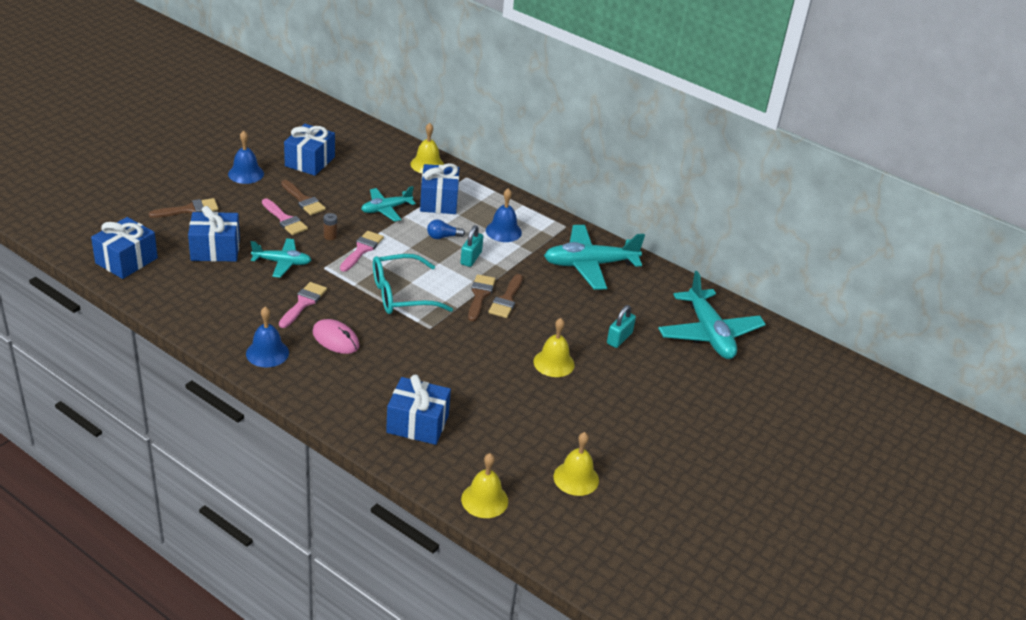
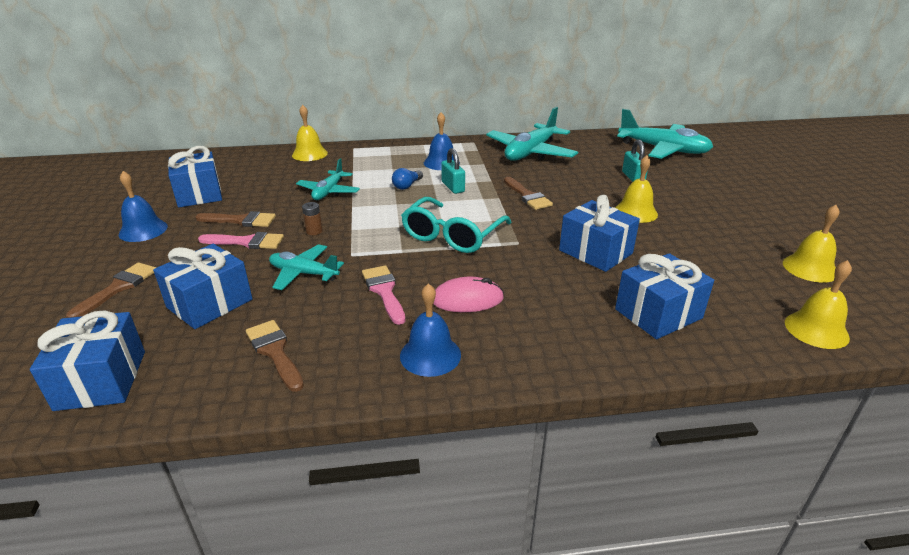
camera: 40 degrees left, 5 degrees down
(282, 262) = (304, 273): turquoise plane -> turquoise plane turned 120 degrees counterclockwise
(362, 249) = (360, 225): pink brush -> none
(439, 201) = (361, 169): blue gift -> blue gift (595, 252)
(480, 295) = (506, 203): brown brush -> brown brush (274, 352)

